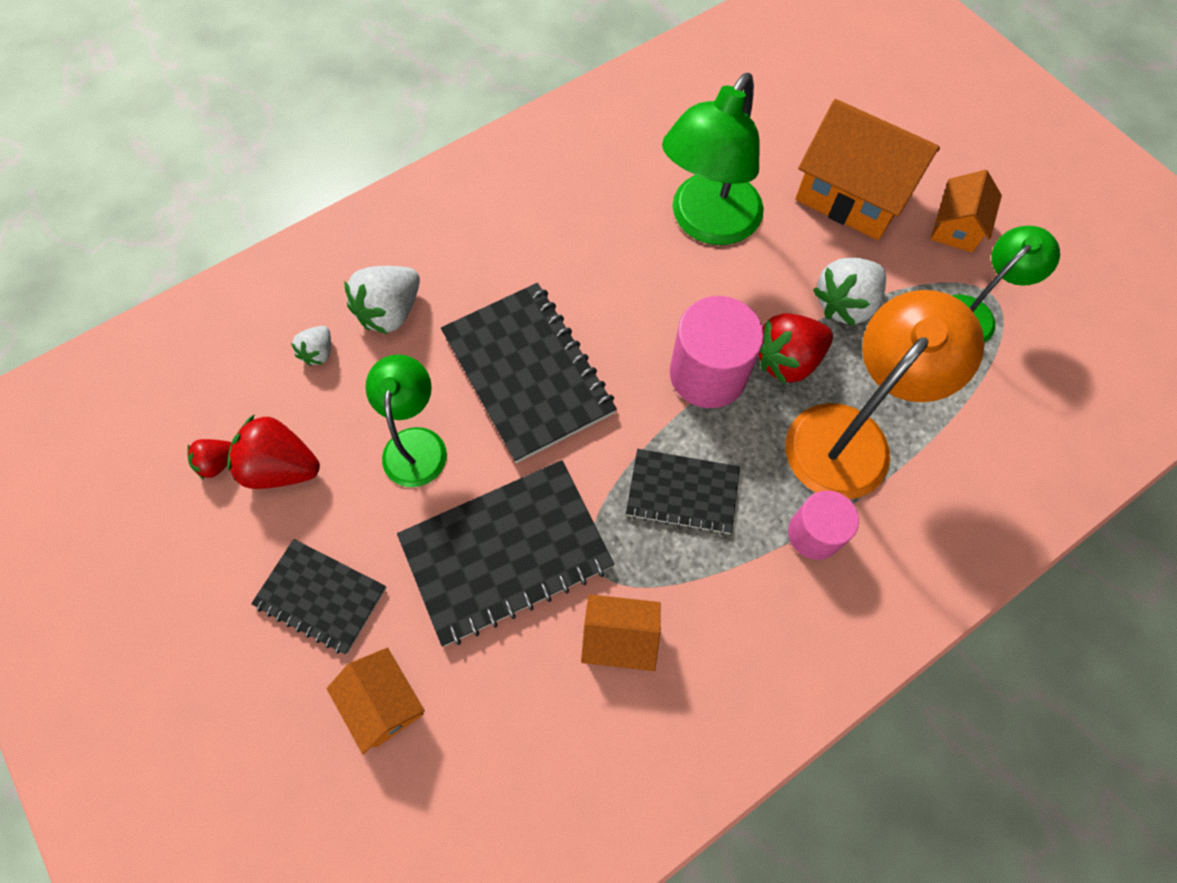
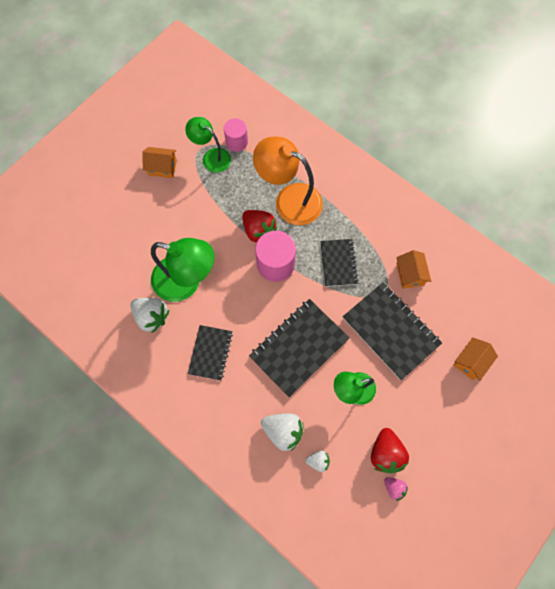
camera: 105 degrees left, 5 degrees up
(218, 463) = (394, 488): red strawberry -> pink strawberry
(321, 597) = (438, 407): black notebook -> black notebook (211, 353)
(814, 534) = (340, 208): pink cylinder -> pink cylinder (236, 142)
(845, 304) = (220, 210): white strawberry -> white strawberry (152, 316)
(852, 194) = (152, 215): orange house -> none

